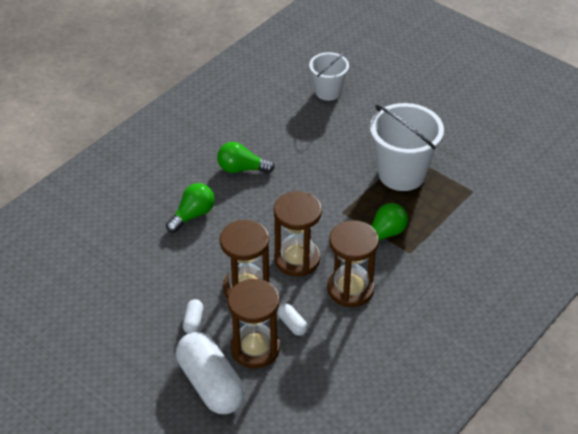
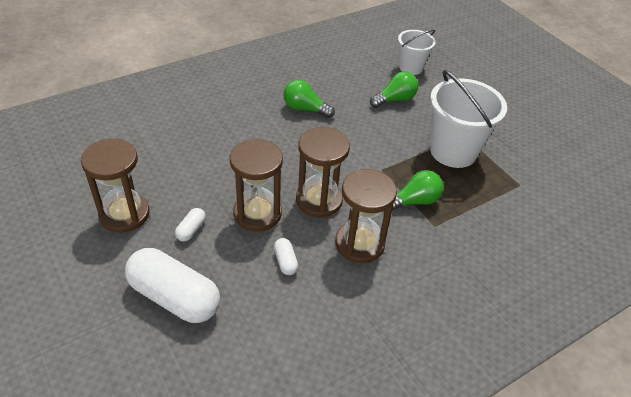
camera: 15 degrees right, 0 degrees up
(193, 215) = (241, 135): green light bulb -> green light bulb (395, 99)
(210, 384) = (174, 297): white capsule -> white capsule turned 45 degrees counterclockwise
(255, 348) = (237, 274): brown hourglass -> brown hourglass (124, 214)

